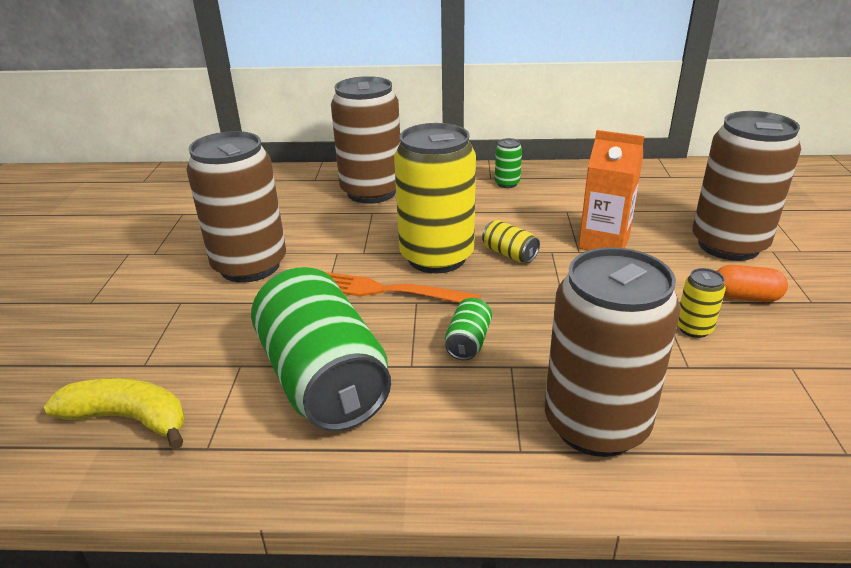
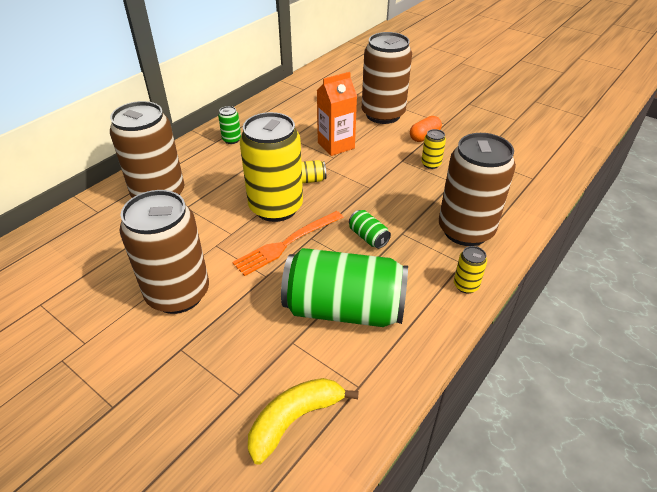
camera: 55 degrees left, 10 degrees up
(476, 474) = (466, 285): none -> yellow can

